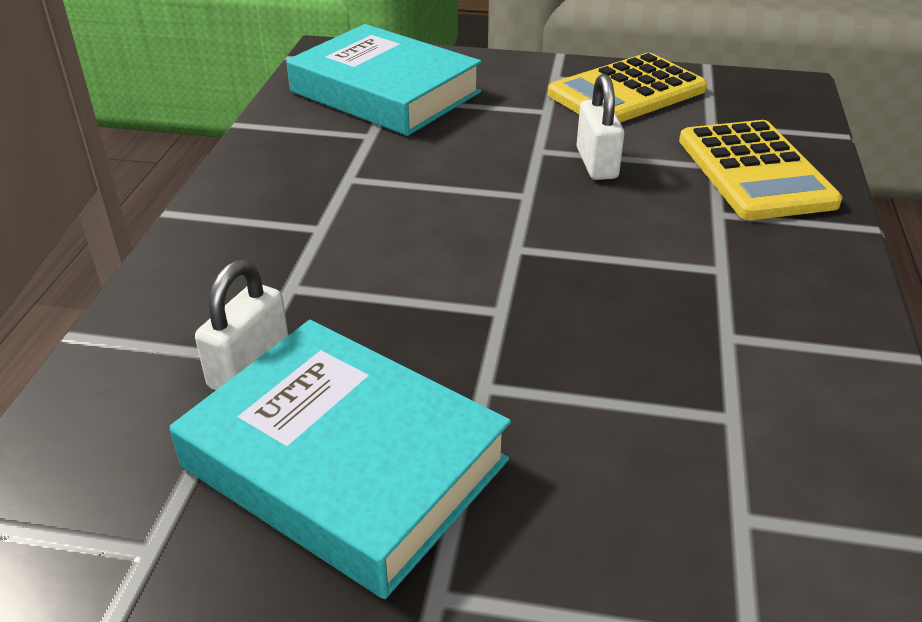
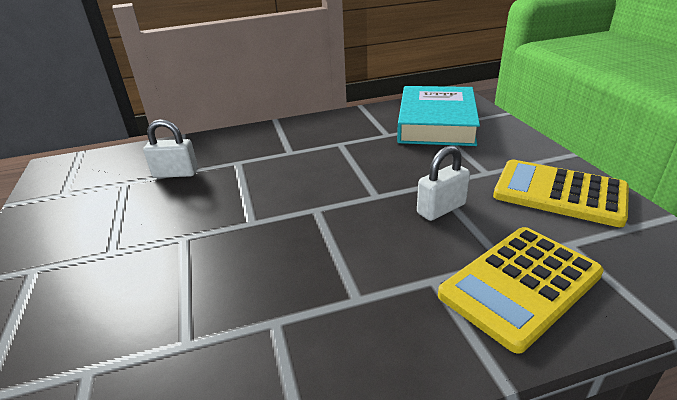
camera: 65 degrees right, 5 degrees down
(345, 463) = (116, 217): turquoise book -> none

